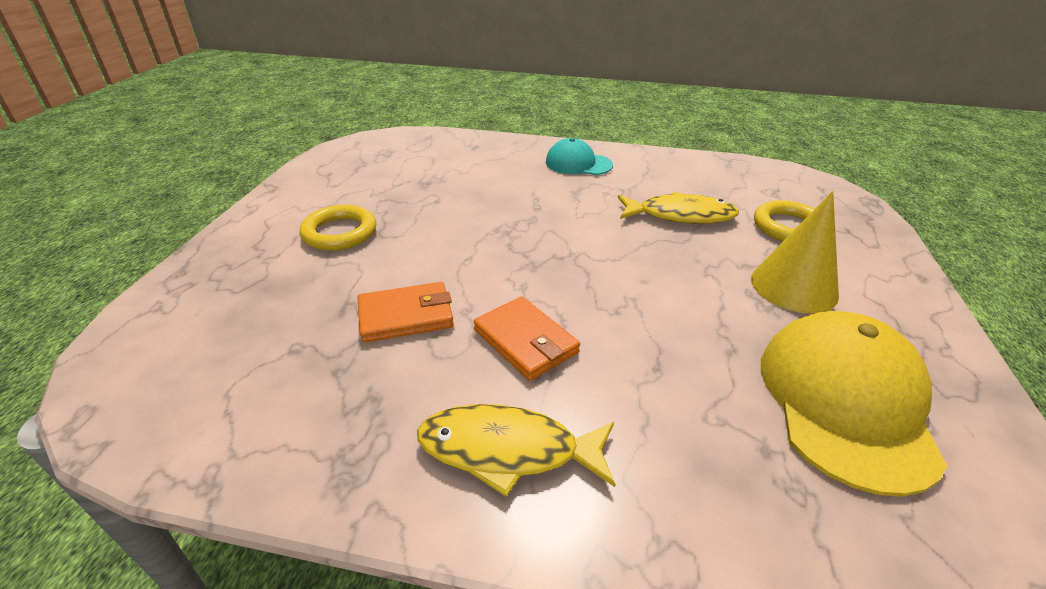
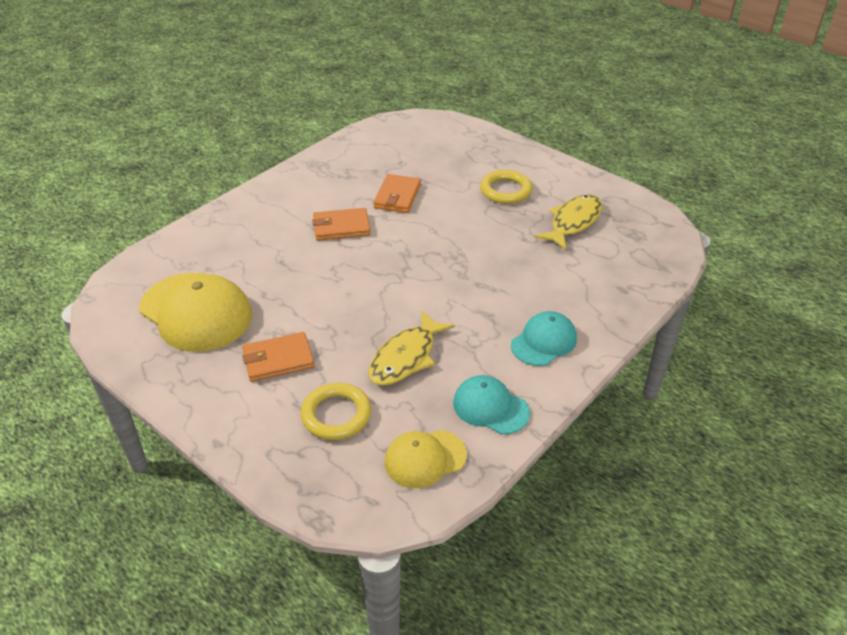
camera: 120 degrees right, 5 degrees up
(508, 450) = (285, 201): yellow fish -> yellow fish (573, 222)
(675, 168) = (490, 407): none -> turquoise cap
(757, 179) = (425, 458): none -> yellow cap
(794, 286) = (278, 360): yellow cone -> orange wallet

